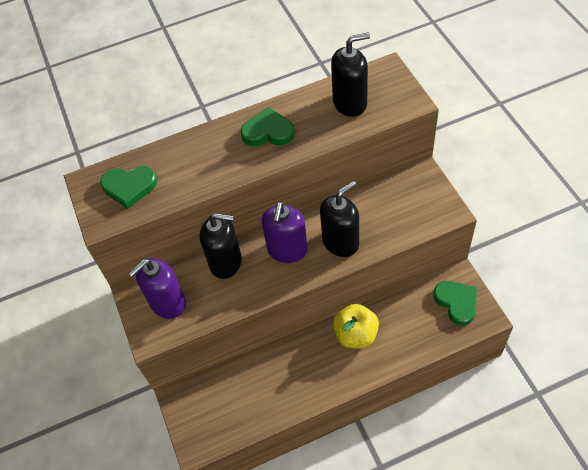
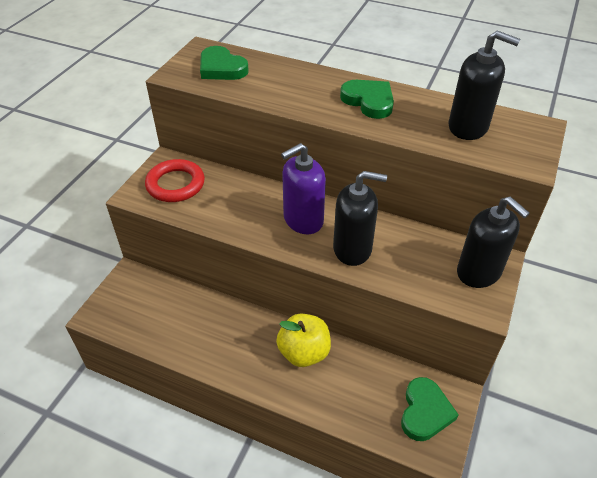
camera: 40 degrees right, 10 degrees down
(167, 303) = (175, 184): purple soap dispenser -> red ring
(226, 262) = (248, 192): black soap dispenser -> black soap dispenser (479, 272)

